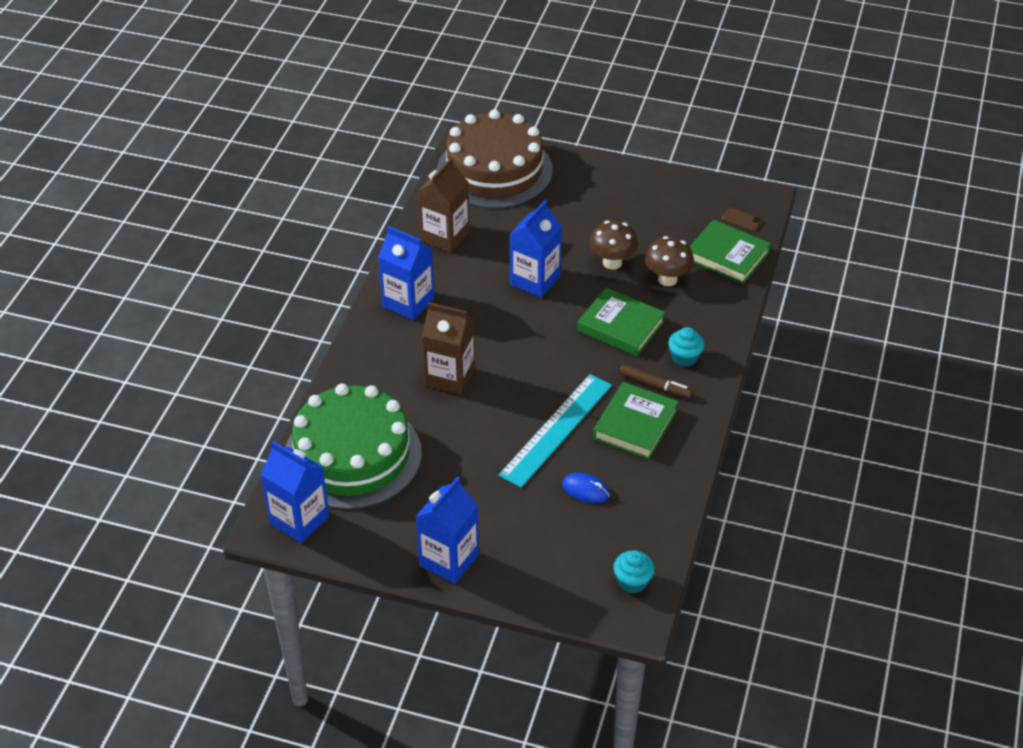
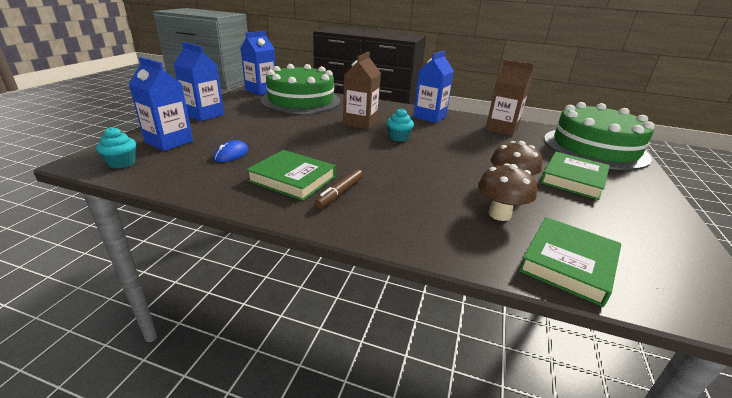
camera: 90 degrees right, 15 degrees down
(494, 170) = (594, 148): brown cake -> green cake
(535, 280) = (468, 153): blue carton -> blue carton (169, 142)
(556, 429) = (300, 149): turquoise ruler -> none
(620, 326) = (420, 183): green book -> green book (573, 179)
(684, 358) = (378, 212): turquoise cupcake -> turquoise cupcake (398, 138)
(741, 219) = (658, 287): brown phone -> none

